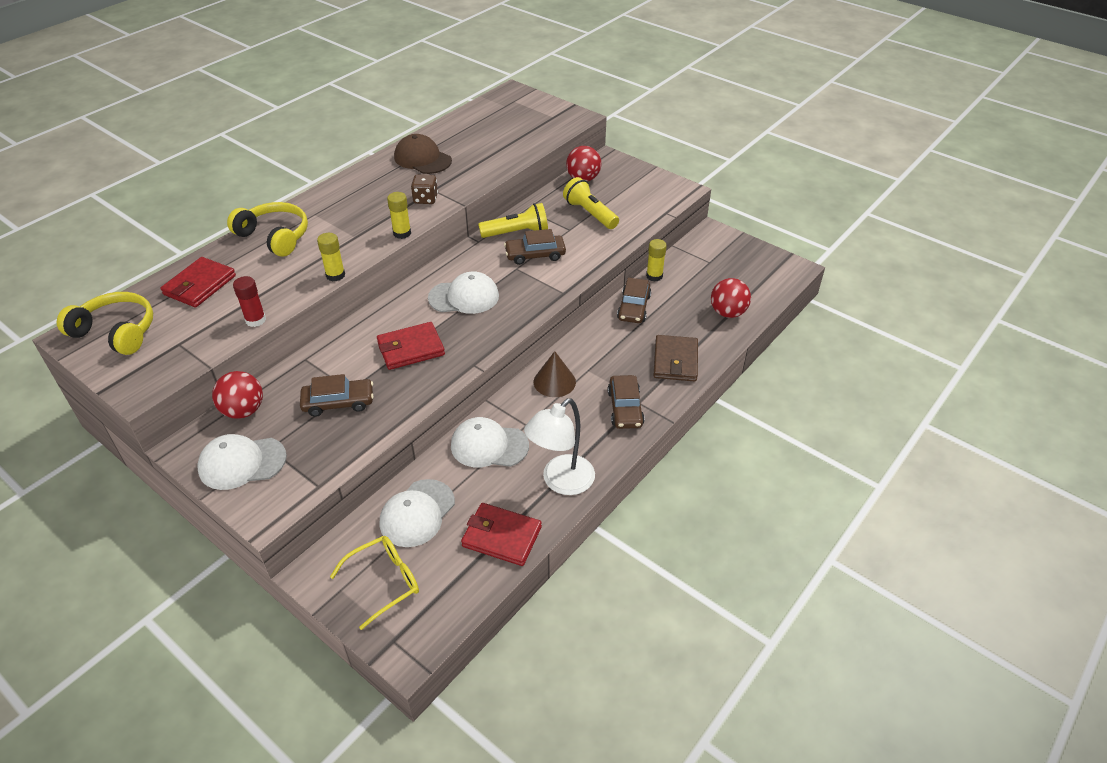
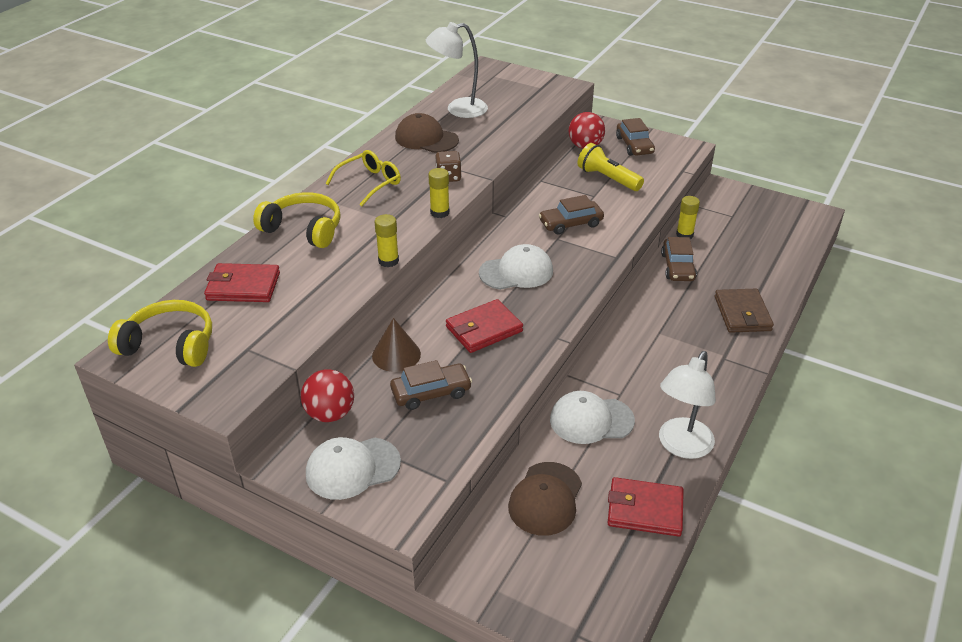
camera: 10 degrees left, 5 degrees down
(200, 285) = (243, 286): red wallet -> red wallet turned 75 degrees clockwise
(255, 320) = (322, 315): red glue stick -> none
(384, 582) = (541, 574): yellow glasses -> yellow glasses (370, 183)
(417, 513) = (545, 499): white cap -> brown cap
(465, 132) = (458, 109): none -> white lamp
(516, 232) = (541, 204): yellow flashlight -> none
(554, 382) = (630, 348): brown cone -> brown cone (396, 355)
(625, 408) = (713, 365): brown car -> brown car (634, 145)
(727, 313) = (772, 262): red ball -> none

